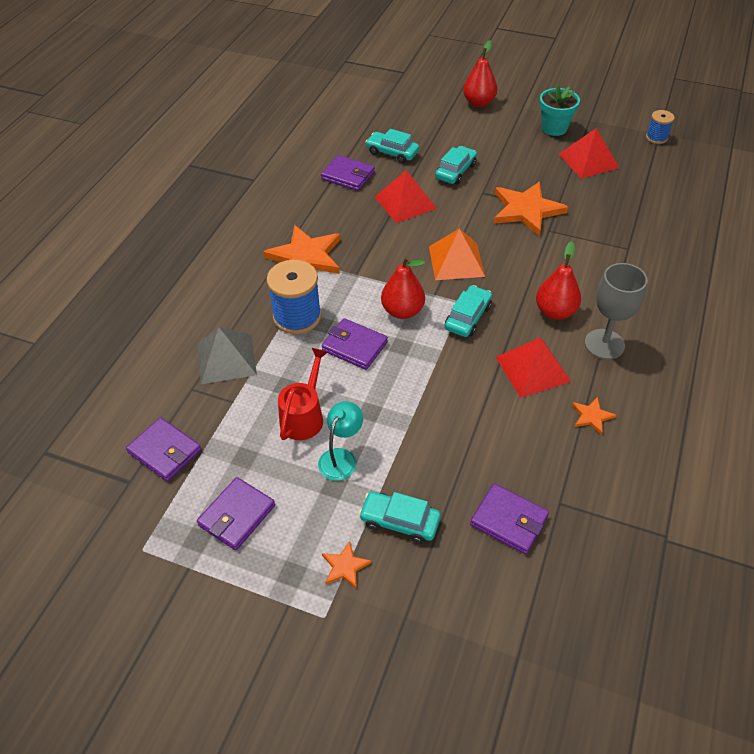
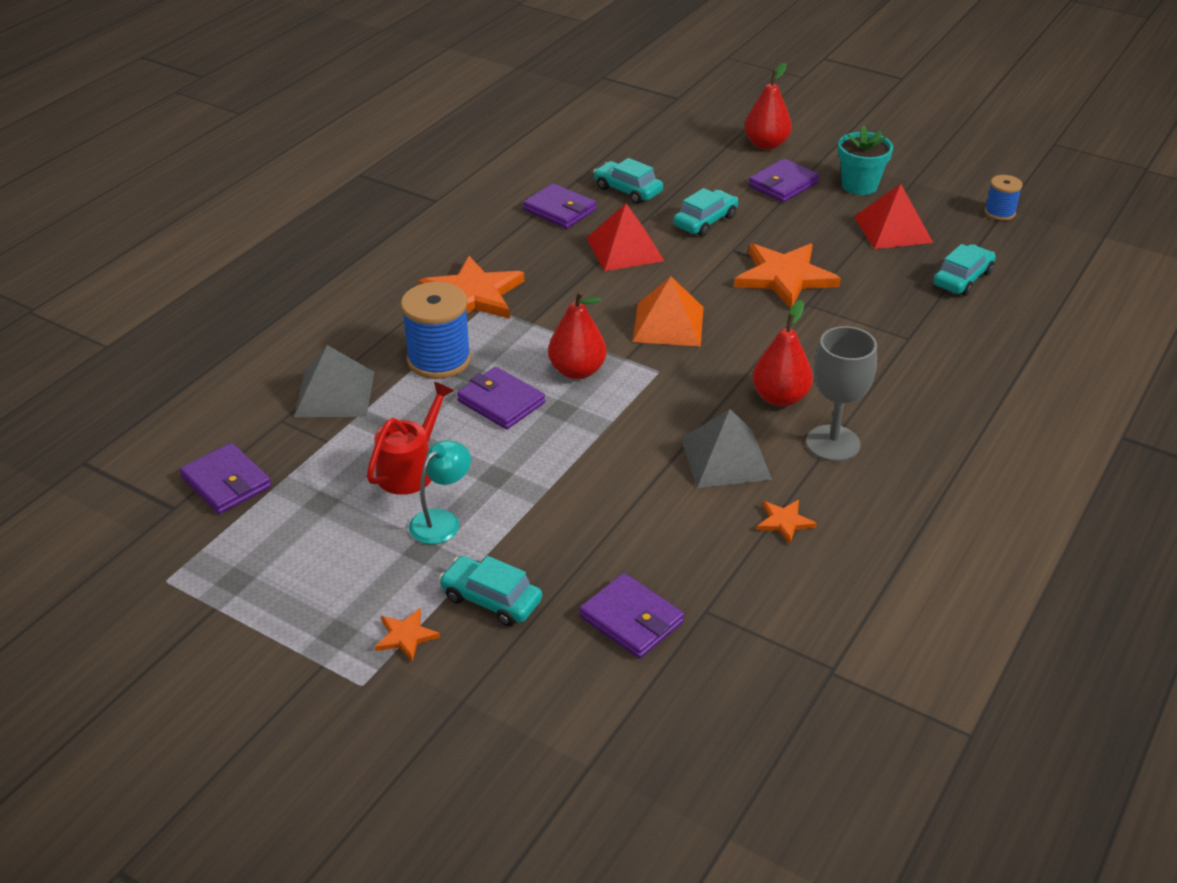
camera: 10 degrees right, 10 degrees down
(237, 515) = (291, 562): purple wallet -> purple wallet (783, 184)
(468, 317) = (660, 389): turquoise car -> turquoise car (962, 278)
(532, 369) = (725, 458): red pyramid -> grey pyramid

